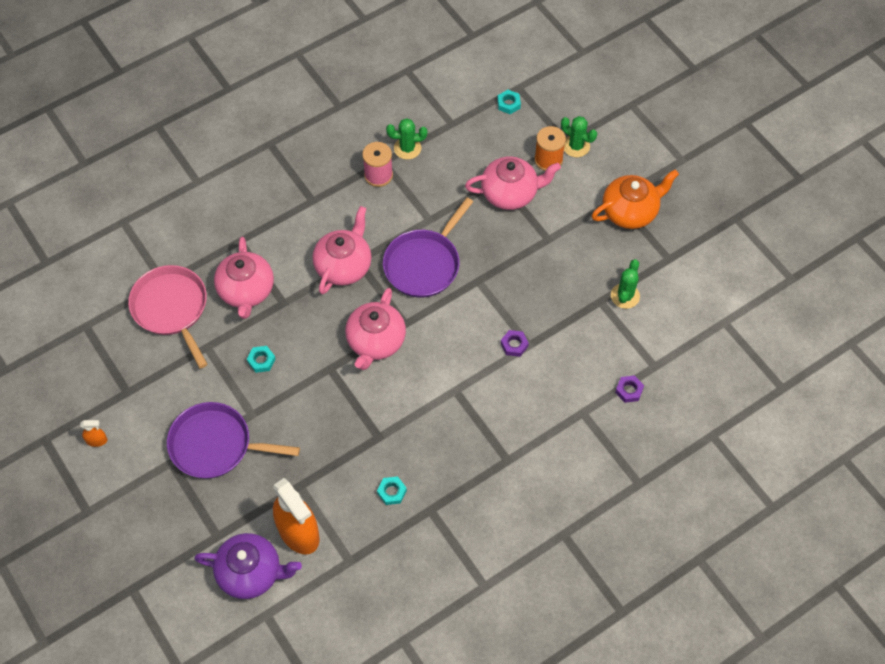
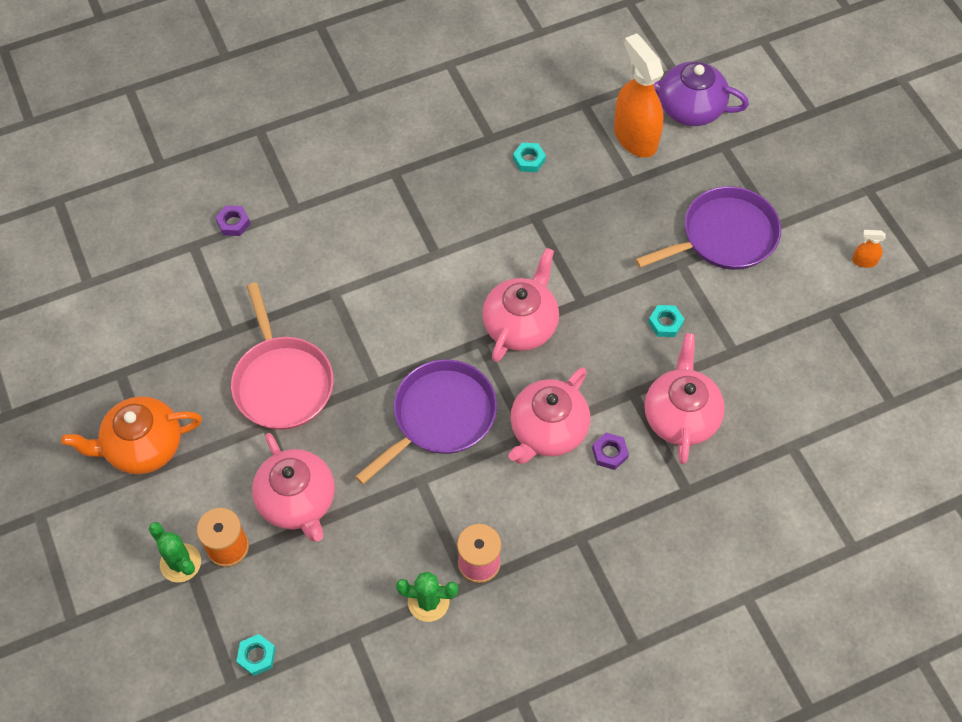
camera: 170 degrees left, 0 degrees up
(171, 308) = (780, 408): pink pan -> pink pan (282, 382)
(215, 445) = (724, 236): purple pan -> purple pan turned 45 degrees counterclockwise
(510, 193) = (298, 501): pink teapot -> pink teapot turned 120 degrees counterclockwise
(514, 345) = (351, 295): purple nut -> purple nut (609, 453)
(625, 296) = (195, 333): green cactus -> none

